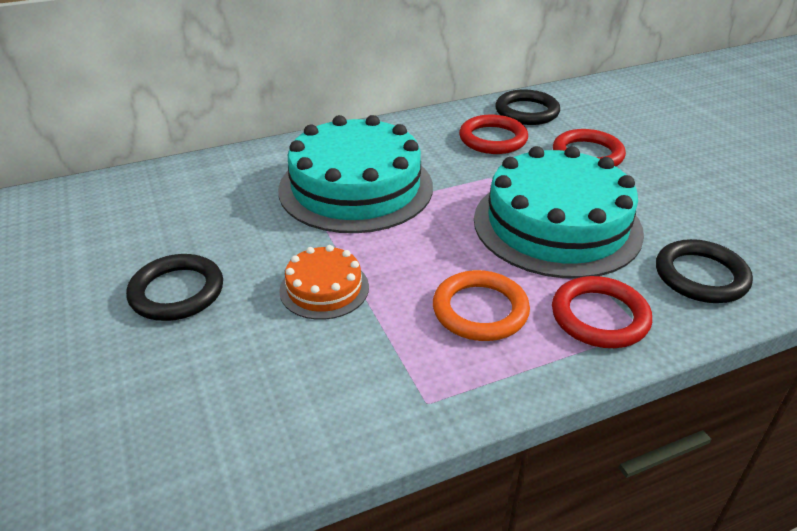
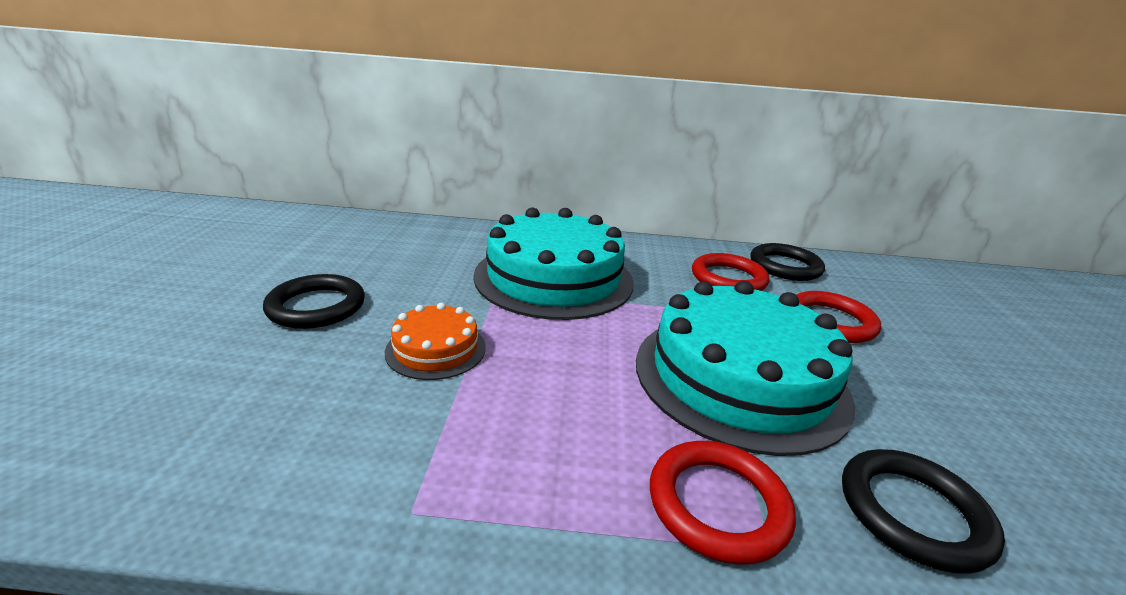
camera: 25 degrees right, 10 degrees down
(480, 310) = (570, 432): orange ring -> none

